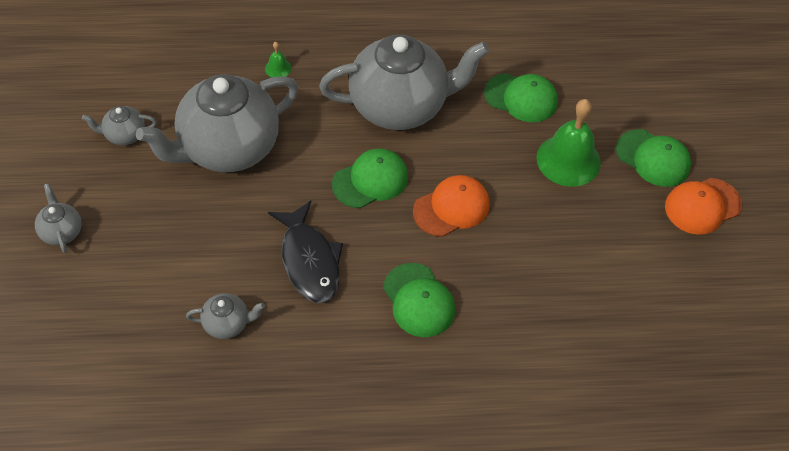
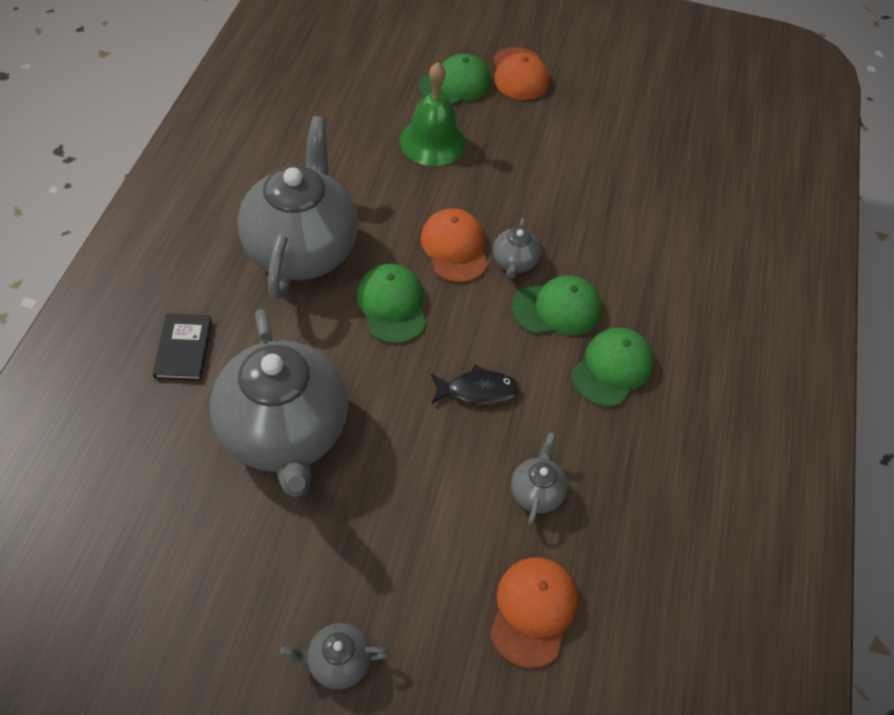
camera: 75 degrees left, 0 degrees up
(124, 135) = (207, 550): grey teapot -> grey teapot (514, 263)
(125, 343) = (533, 611): none -> orange cap
(278, 68) = (183, 348): green bell -> black book
(309, 261) = (478, 390): black fish -> black fish, size x0.64
(521, 98) = (339, 149): green cap -> green cap (612, 368)

